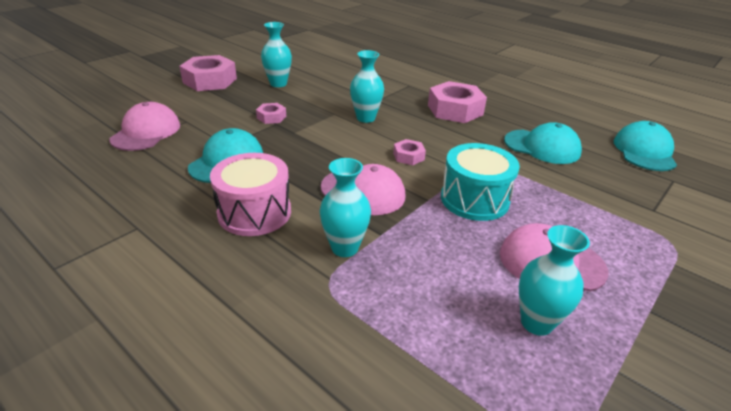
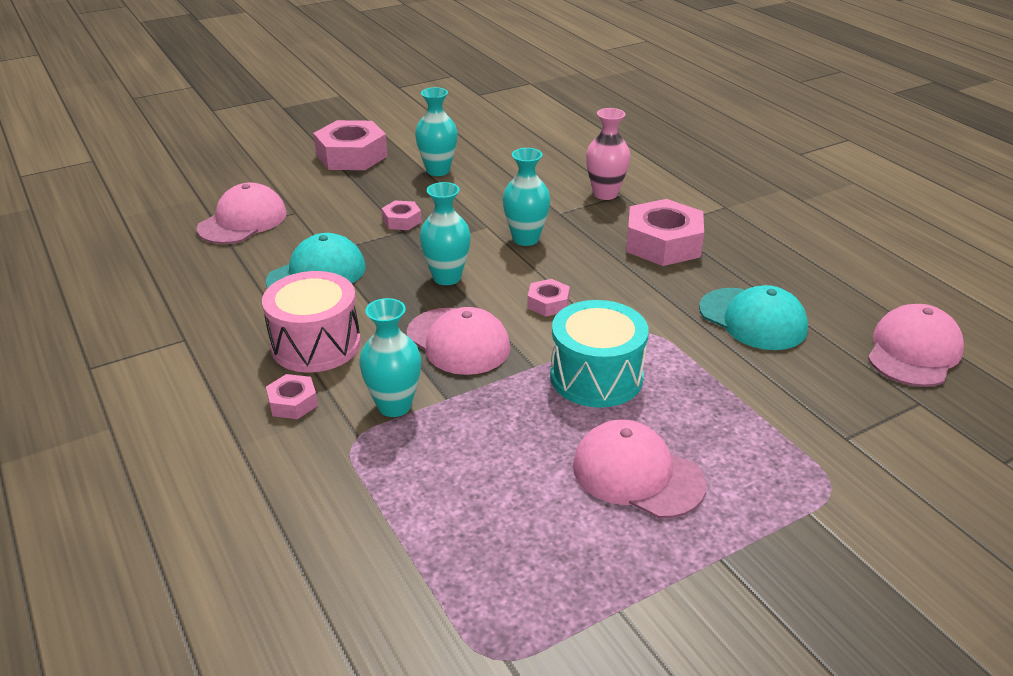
camera: 20 degrees right, 0 degrees up
(260, 262) = (293, 403): none -> pink nut
(398, 86) = (605, 194): none -> pink vase
(536, 323) = (563, 537): turquoise vase -> turquoise vase (447, 277)
(644, 151) = (913, 351): turquoise cap -> pink cap

